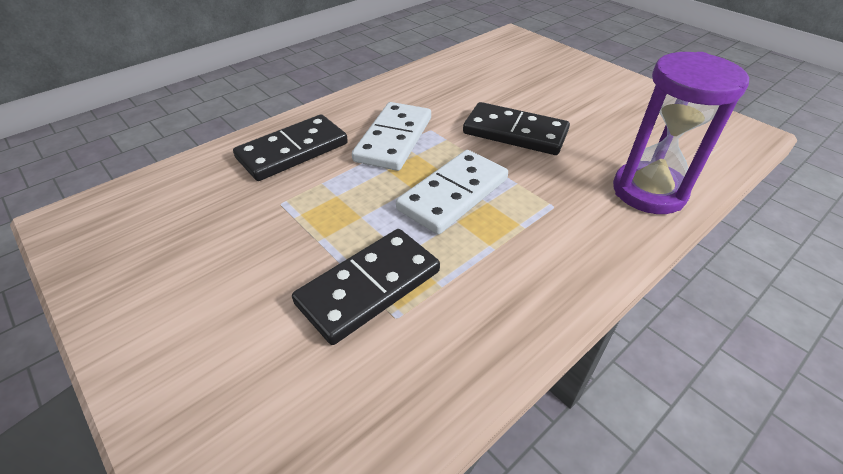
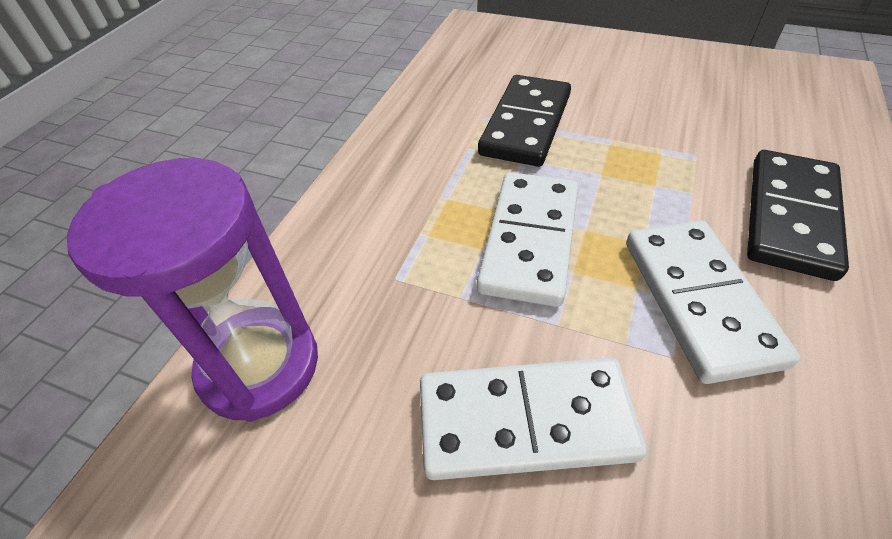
camera: 155 degrees right, 5 degrees up
(515, 132) = (525, 422): black domino -> white domino

